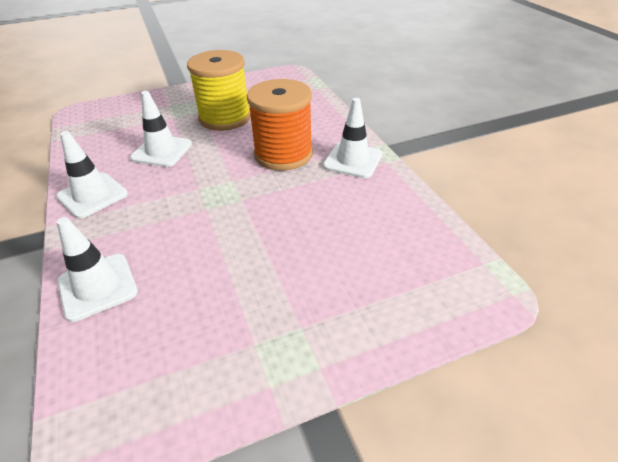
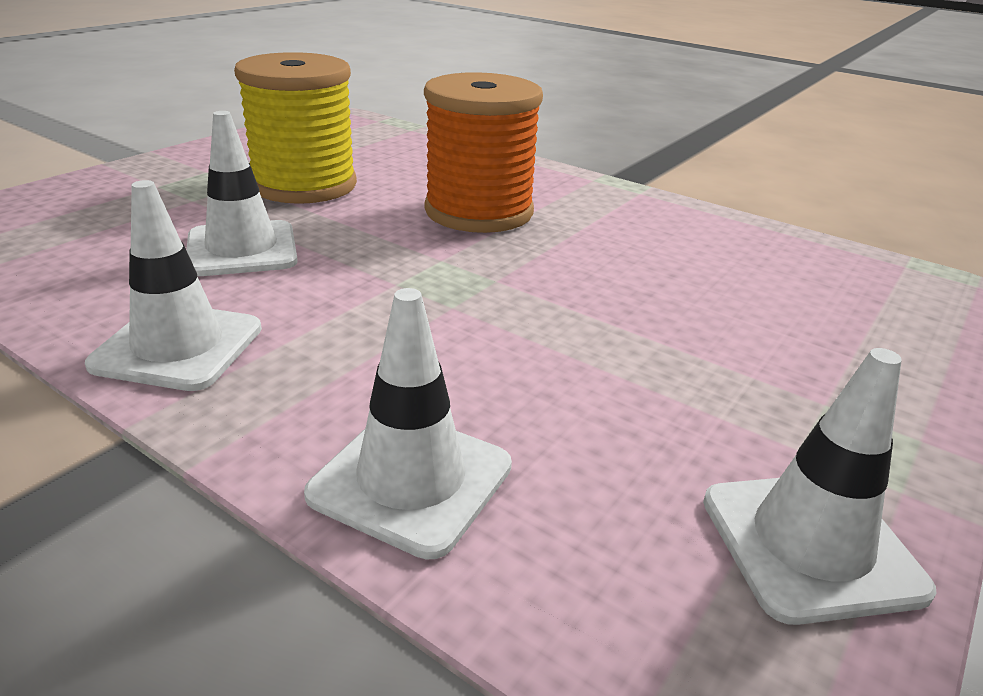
camera: 35 degrees left, 10 degrees down
(352, 160) = (593, 199): white traffic cone -> white traffic cone (810, 544)

